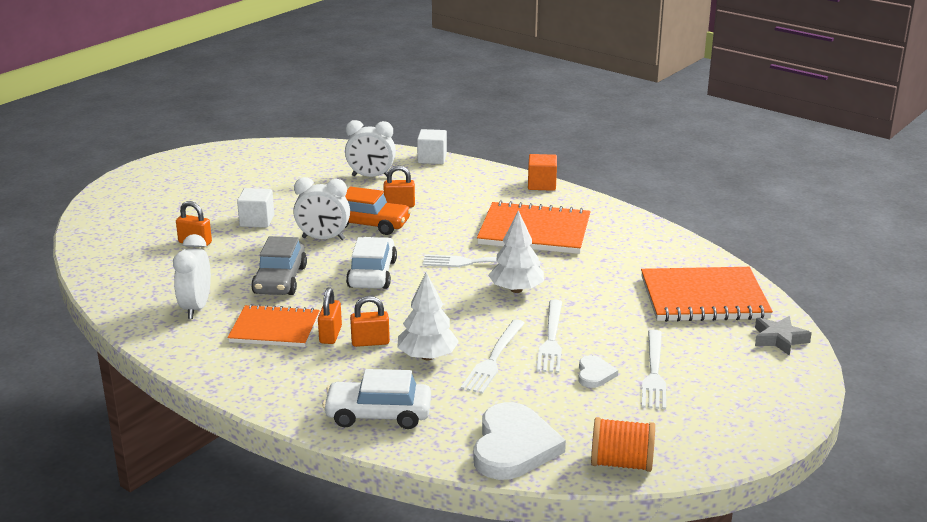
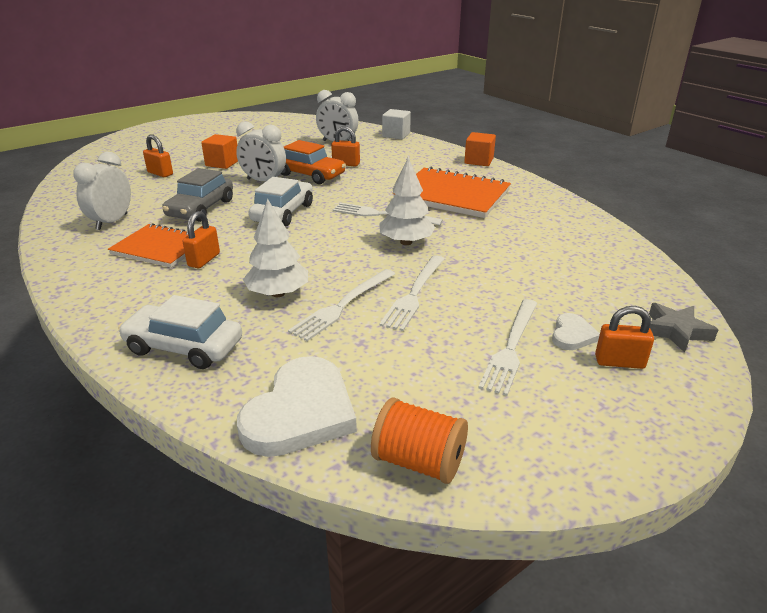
camera: 15 degrees right, 5 degrees up
(257, 221) = (222, 163): white cube -> orange cube
(370, 342) = (234, 272): orange padlock -> orange padlock (619, 362)
(594, 374) = (441, 339): white heart -> white heart (572, 335)
(704, 298) = (598, 274): orange notebook -> none

